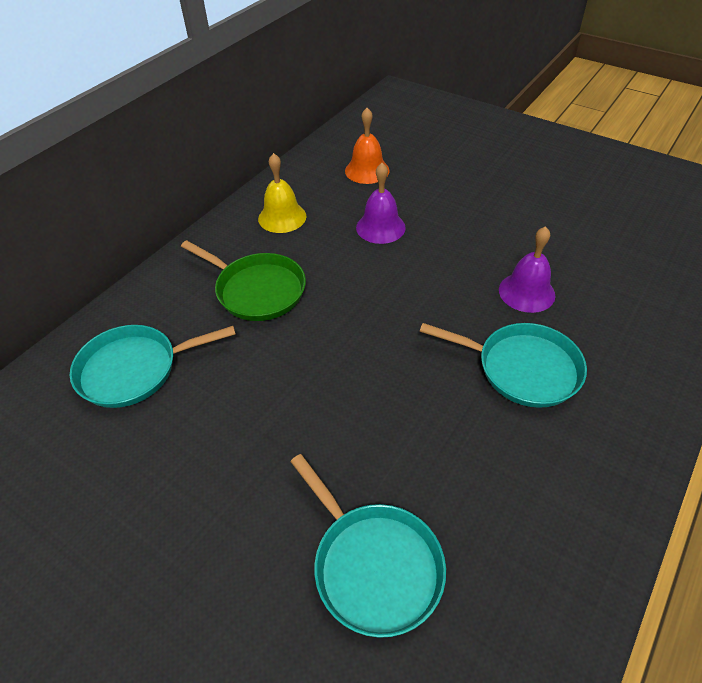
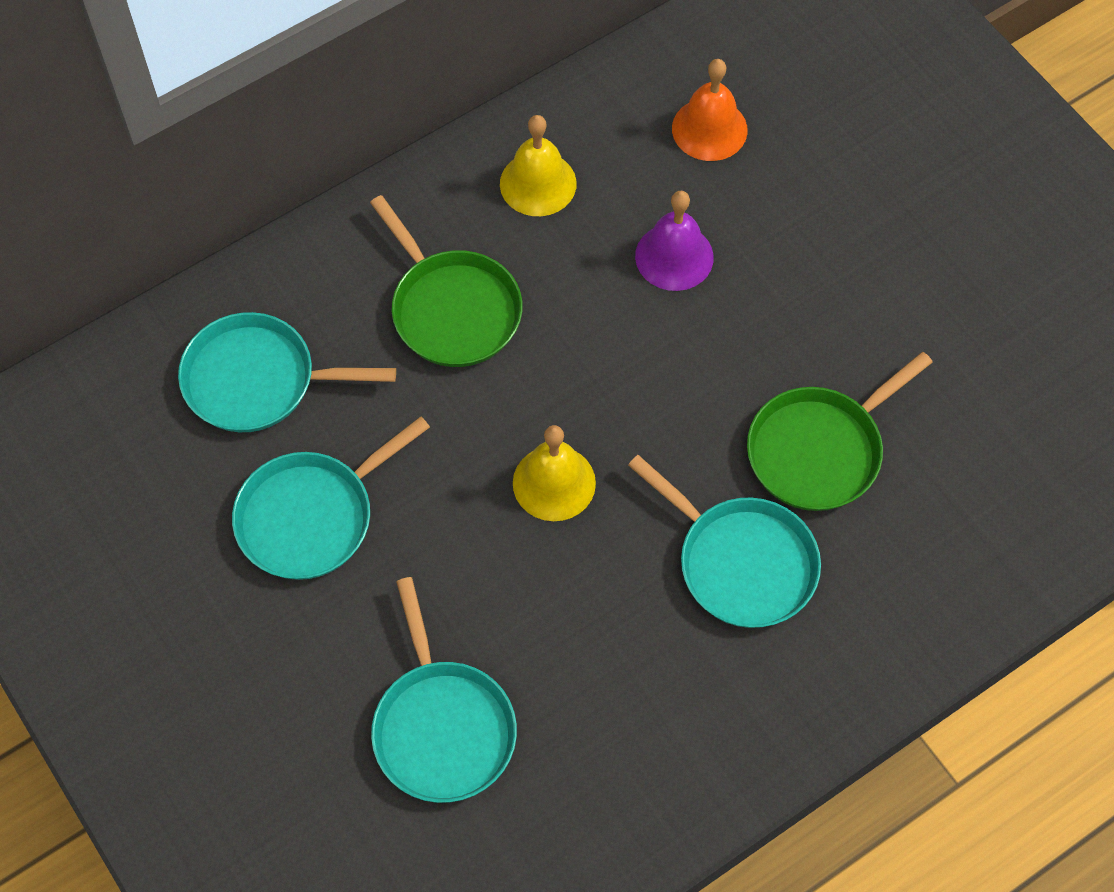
camera: 20 degrees right, 15 degrees up
(204, 444) = (311, 516): none -> turquoise pan
(372, 363) = (554, 483): none -> yellow bell
(526, 292) = (819, 450): purple bell -> green pan

